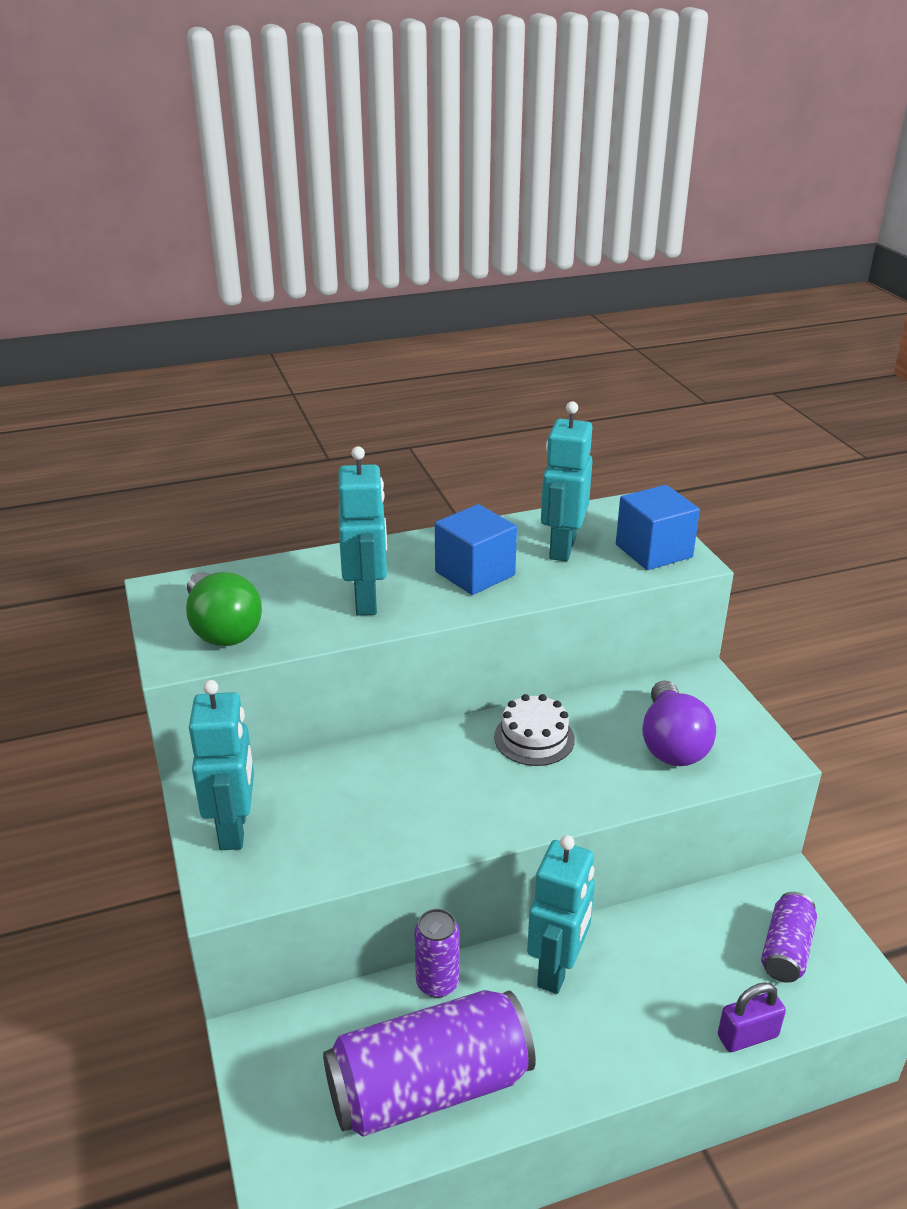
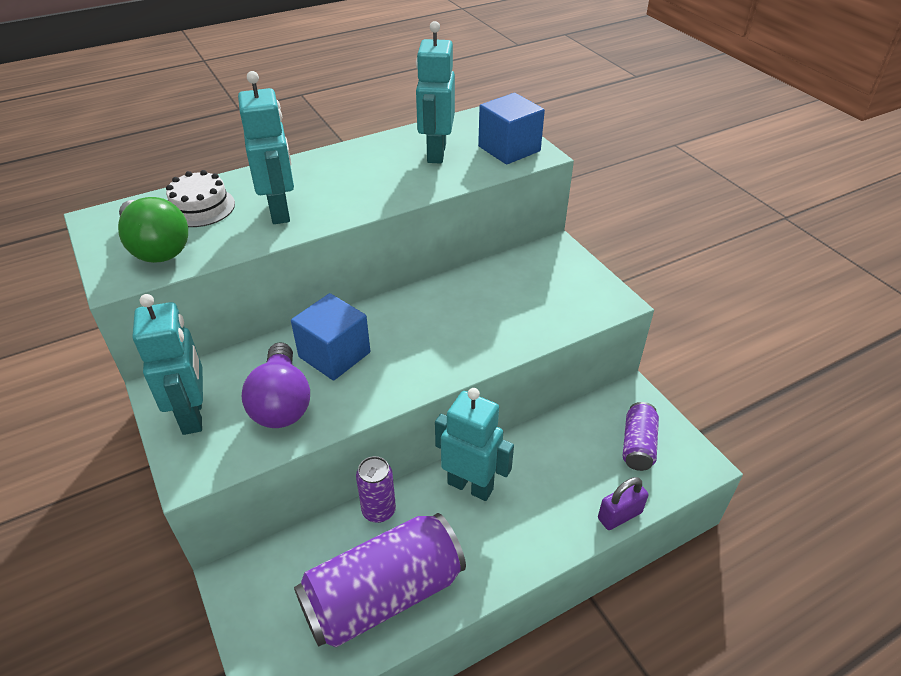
camera: 10 degrees left, 10 degrees up
(475, 573) = (368, 180): blue cube -> blue cube (334, 355)
(534, 738) = (431, 309): white cake -> white cake (200, 207)
(557, 969) = (470, 486): turquoise robot -> turquoise robot turned 75 degrees counterclockwise
(672, 744) = (539, 301): purple light bulb -> purple light bulb (281, 403)

